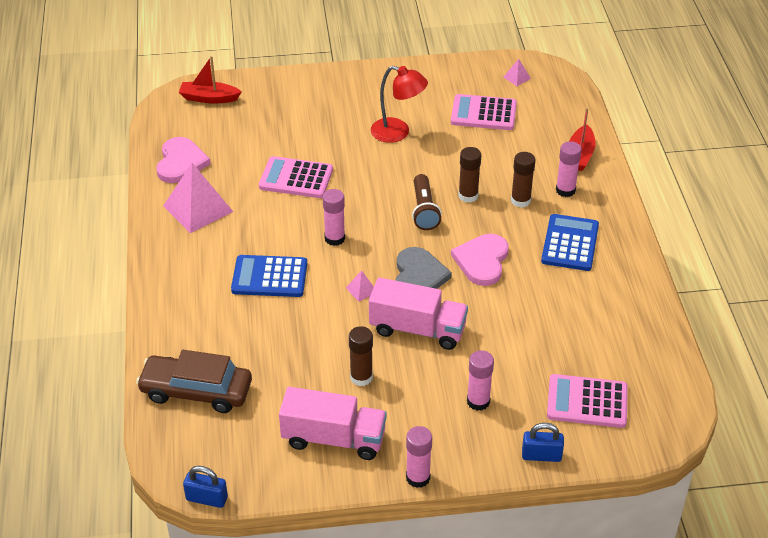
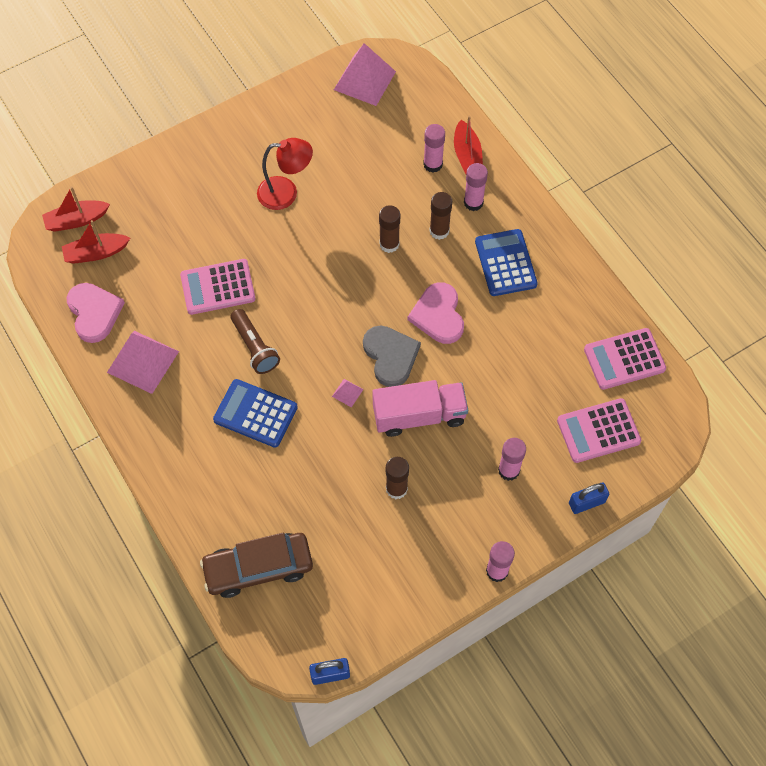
camera: 25 degrees left, 20 degrees up
(210, 124) = (96, 253): none -> red boat
(269, 277) = (255, 413): blue calculator -> blue calculator turned 45 degrees clockwise
(334, 238) = (292, 344): pink glue stick -> pink glue stick (433, 164)
(334, 438) = (406, 563): pink truck -> none
(424, 210) = (358, 277): brown flashlight -> brown flashlight (255, 347)
(483, 113) = (355, 137): pink calculator -> pink calculator (624, 359)
(517, 77) = (364, 80): pink pyramid -> pink pyramid, size x2.30

